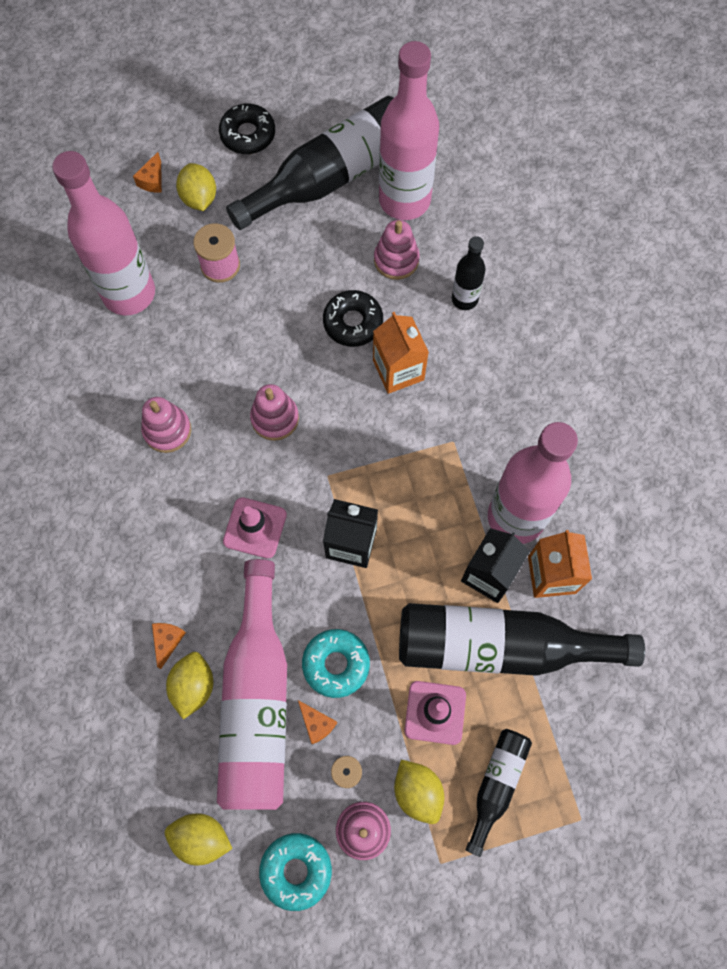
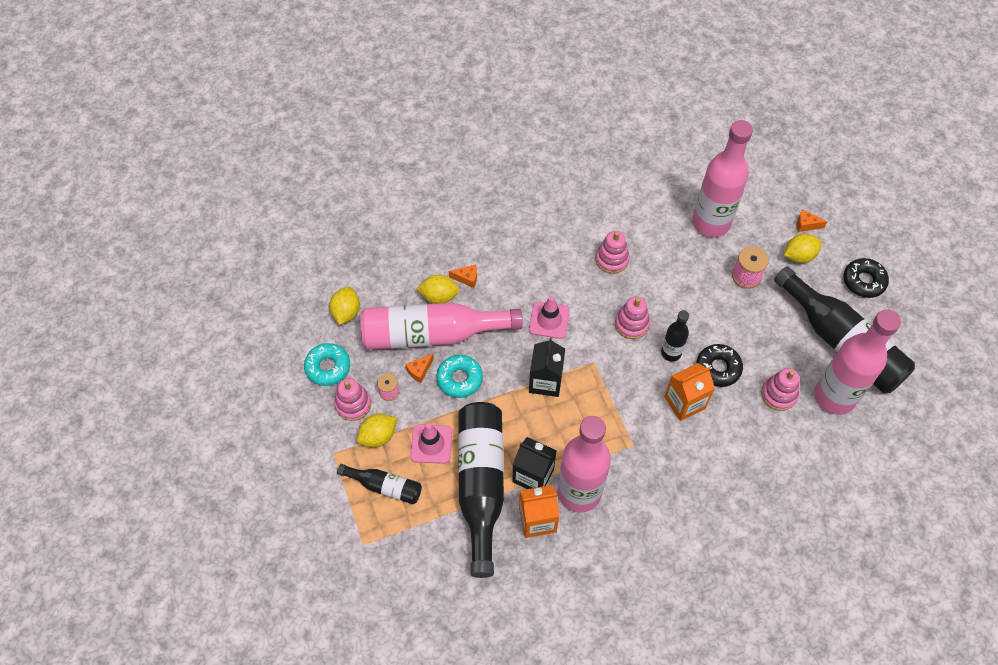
camera: 85 degrees right, 10 degrees down
(464, 299) = (755, 446): black bottle -> black bottle (671, 353)

